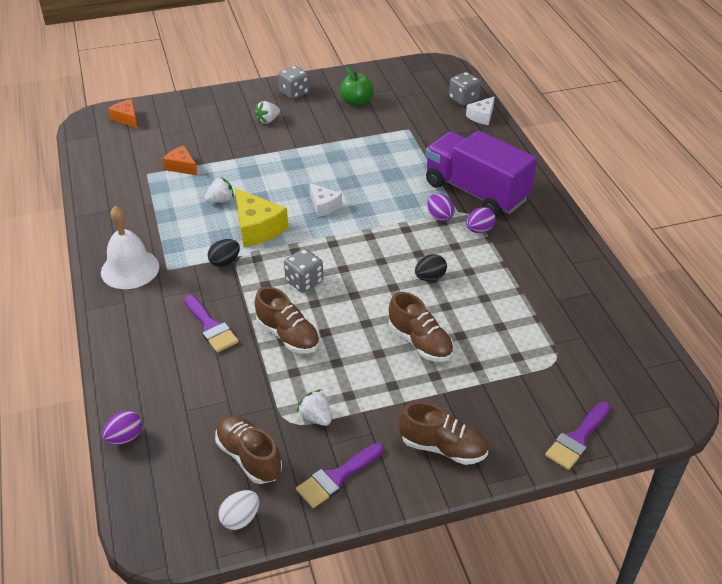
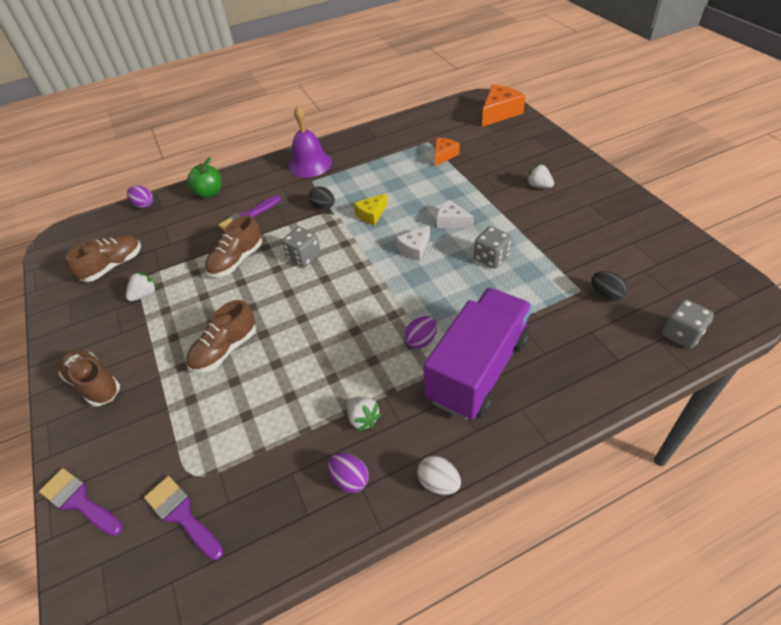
camera: 85 degrees right, 5 degrees up
(126, 118) = (499, 113): orange cheese -> orange cheese, size x1.65
(130, 269) = (309, 164): white bell -> purple bell
(220, 200) = (404, 186): white strawberry -> white strawberry (363, 419)
(240, 518) = (60, 274): white egg -> white egg (438, 483)
(257, 228) = (371, 214): yellow cheese -> yellow cheese, size x0.60
(294, 93) = (599, 192): grey dice -> grey dice (491, 258)
(336, 477) = (81, 318): purple brush -> purple brush (181, 515)
(356, 102) = (610, 239): green apple -> green apple (209, 193)
(430, 277) = (318, 345): black egg -> black egg (605, 295)
(443, 447) = (94, 384): brown shoe -> brown shoe turned 120 degrees clockwise
(479, 230) = (405, 380): purple egg -> purple egg (350, 479)
(481, 116) = (650, 358): white cheese -> white cheese (452, 221)

